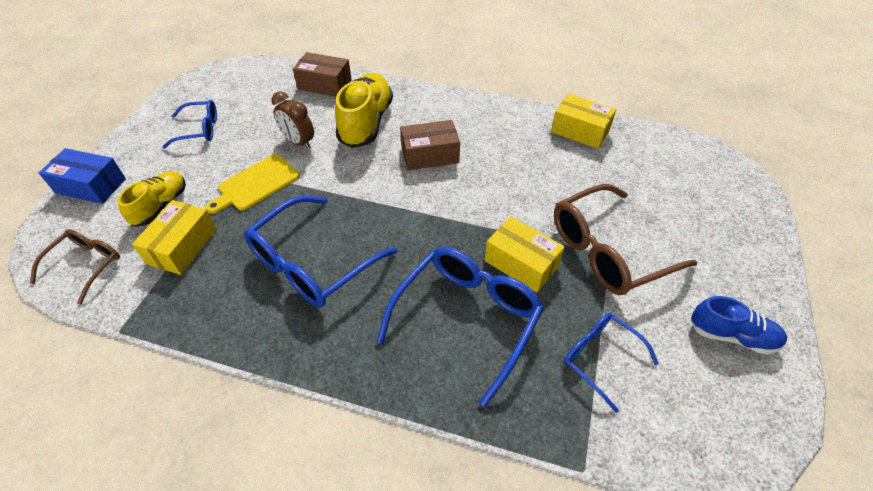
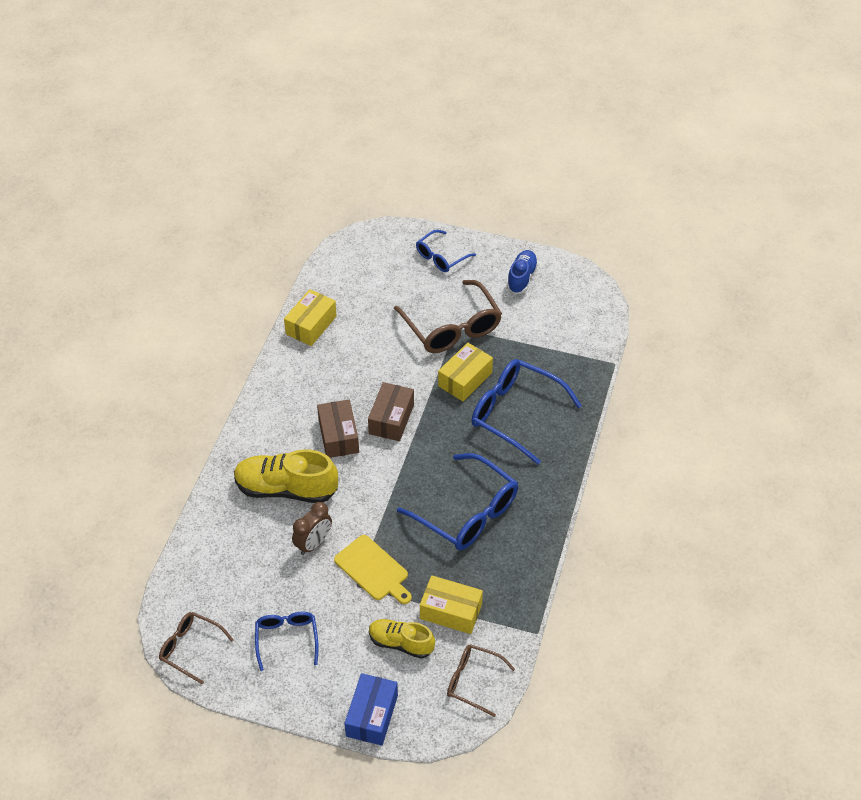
camera: 90 degrees left, 0 degrees up
(213, 79) = (190, 648): none -> brown glasses
(324, 84) = (214, 532): brown box -> brown box (391, 419)
(600, 358) = (542, 345): blue glasses -> blue glasses (441, 257)

